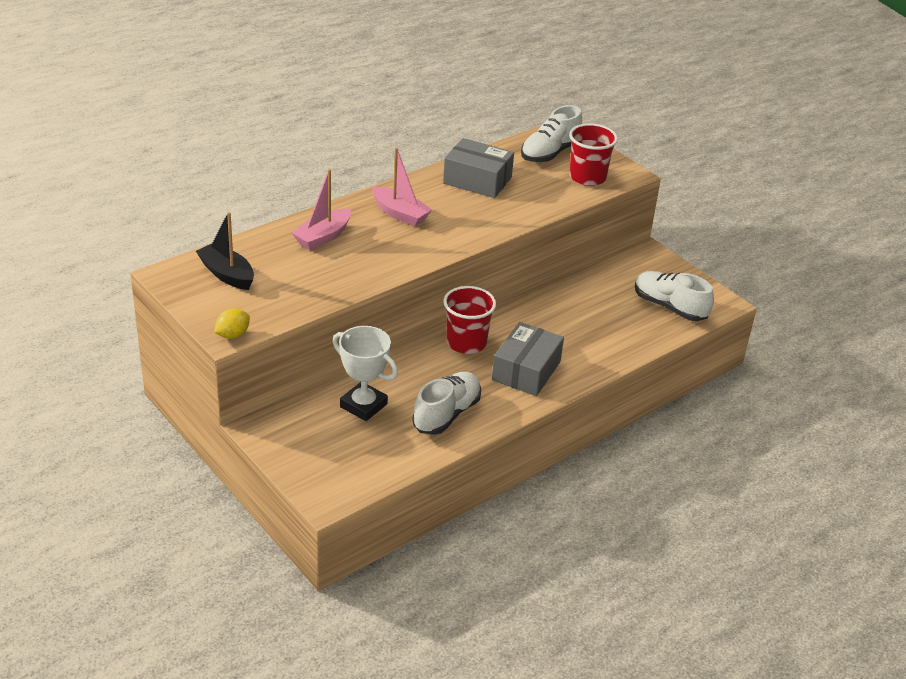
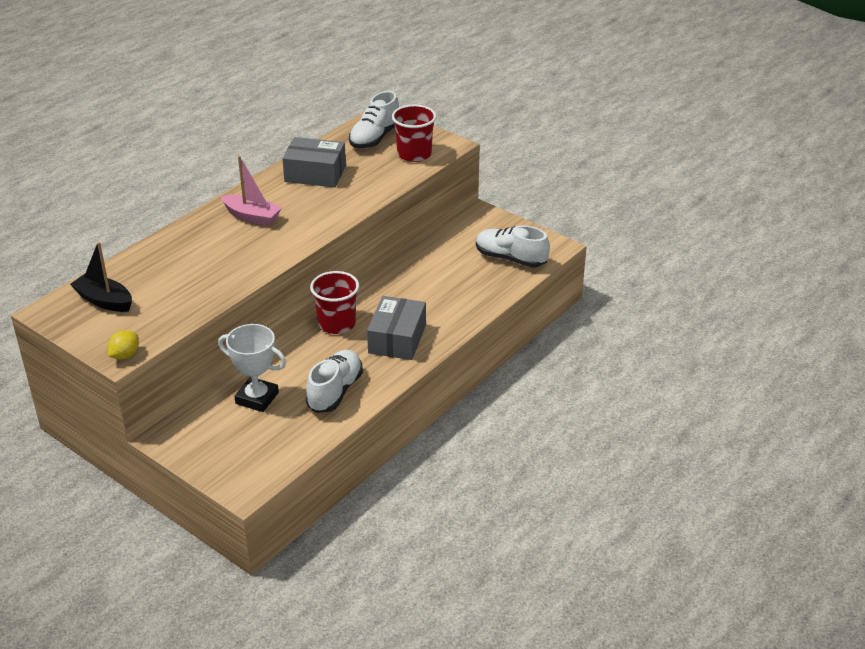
camera: 10 degrees left, 0 degrees up
(323, 237) = (186, 250): pink boat -> none

